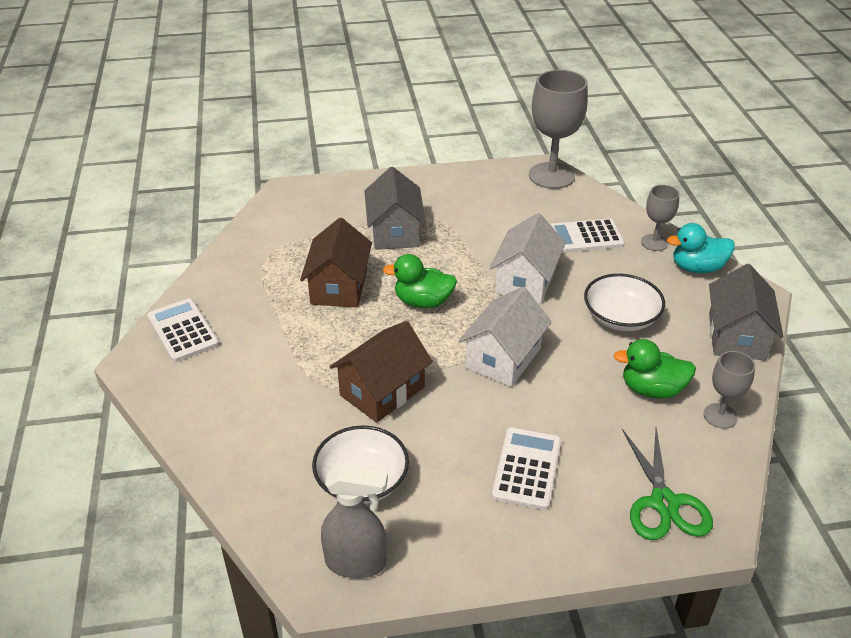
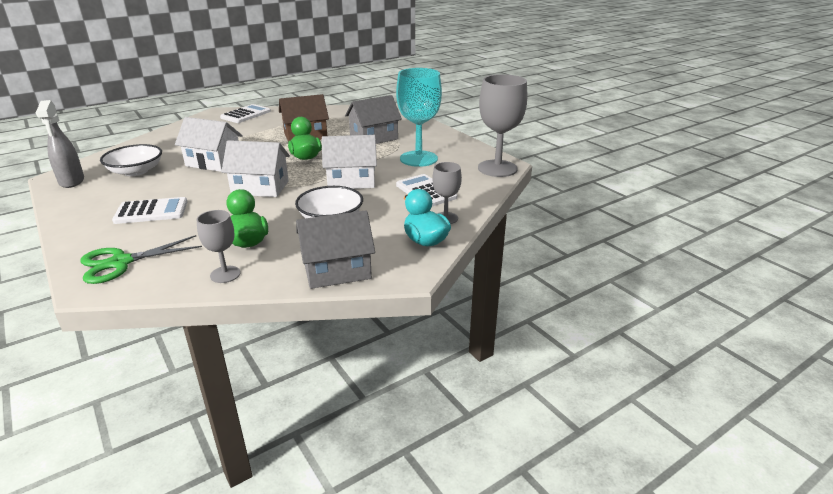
camera: 65 degrees right, 10 degrees down
(382, 391) = (213, 162): brown house -> white house
(490, 217) = (418, 159): none -> turquoise goblet

